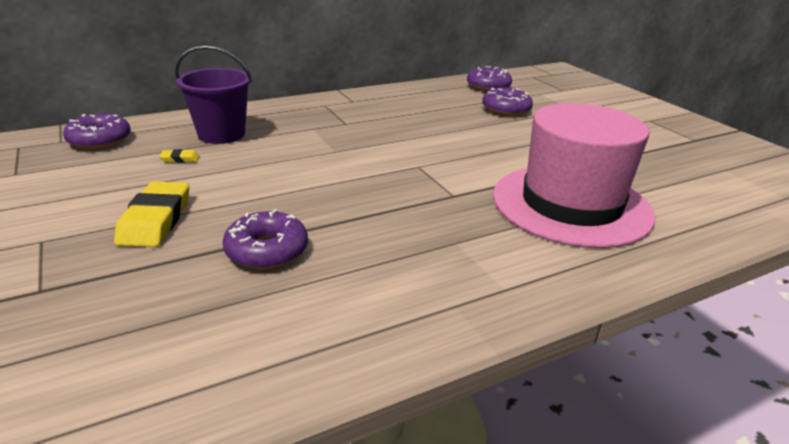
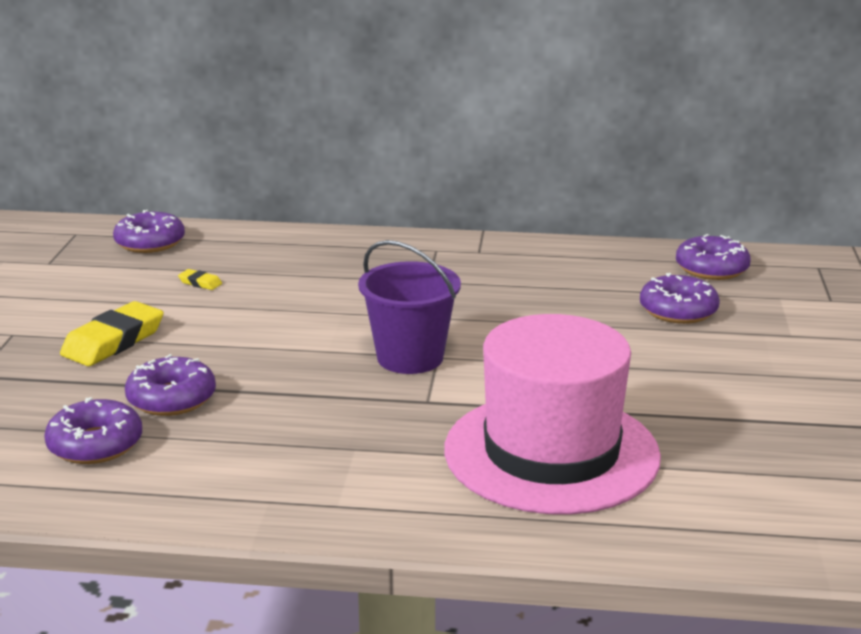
camera: 35 degrees right, 5 degrees down
(221, 134) = (272, 263): purple bucket -> purple bucket (410, 357)
(246, 313) = (95, 444): none -> purple donut

